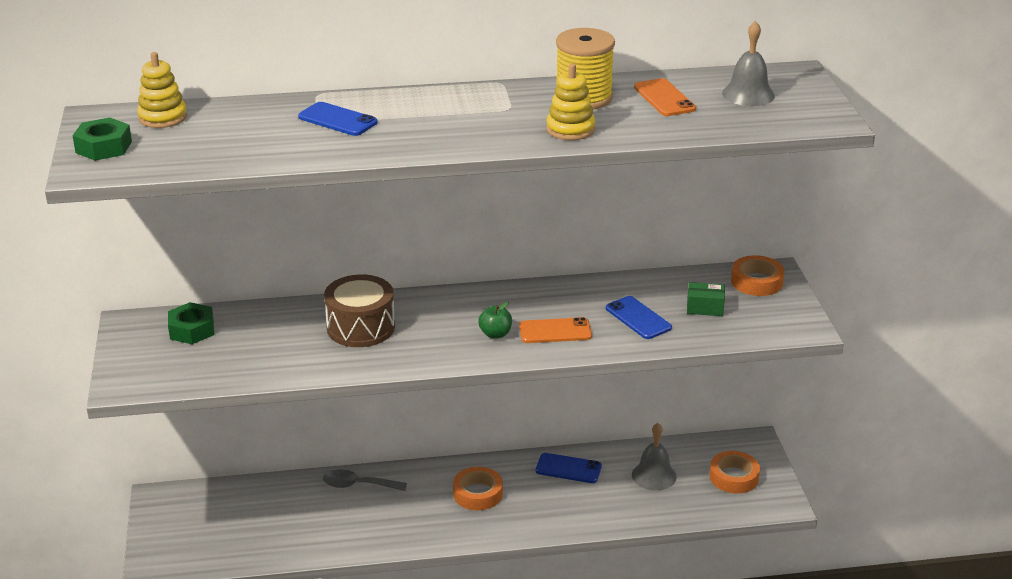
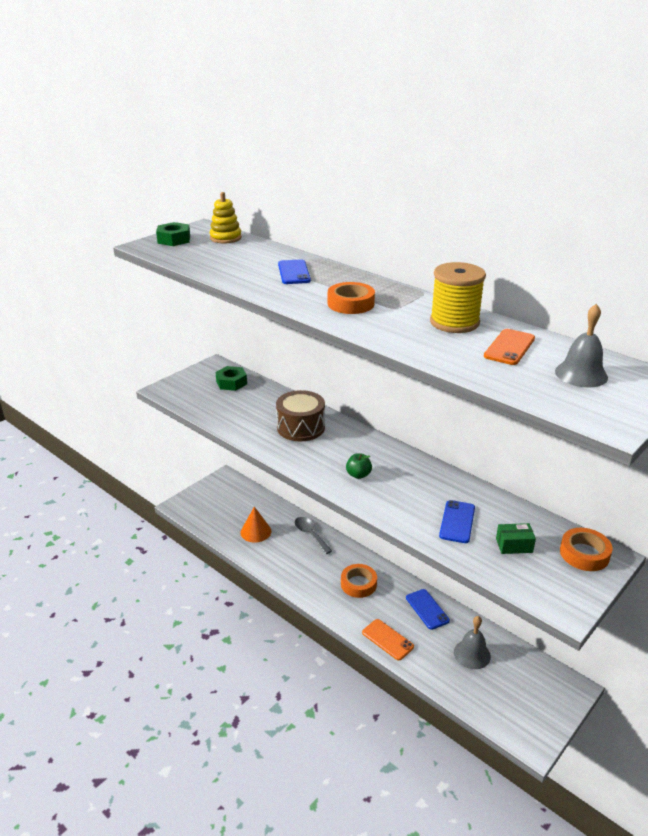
camera: 50 degrees right, 0 degrees up
(294, 524) = (255, 531): none -> orange cone
(555, 331) = (393, 495): orange phone -> orange phone (387, 639)
(570, 129) = (402, 335): yellow stacking toy -> none
(705, 308) = (514, 545): green box -> green box turned 60 degrees counterclockwise
(734, 477) = (524, 698): orange tape -> orange tape (351, 304)

